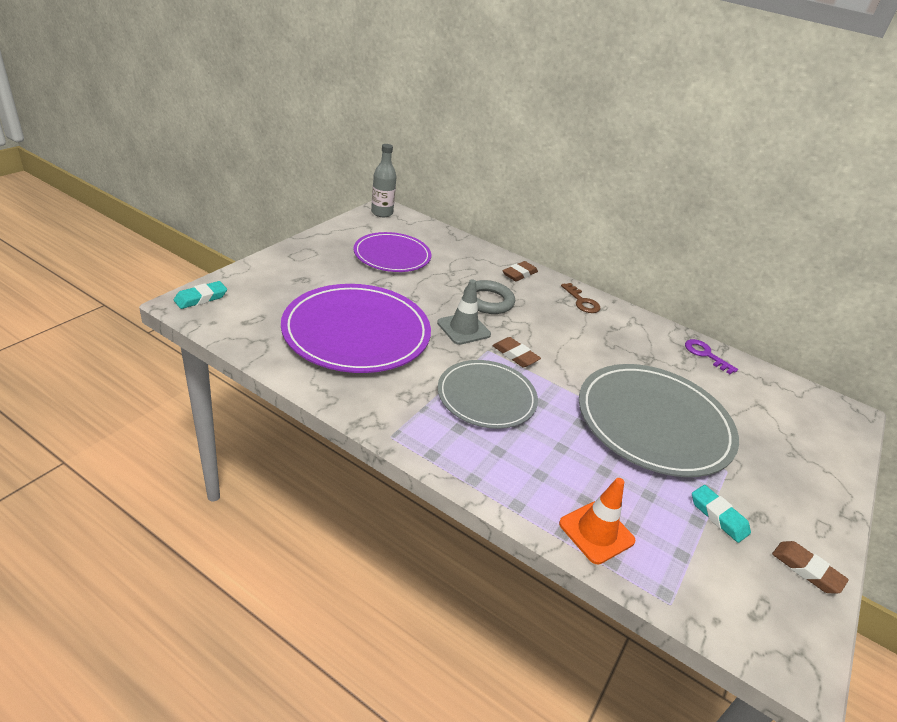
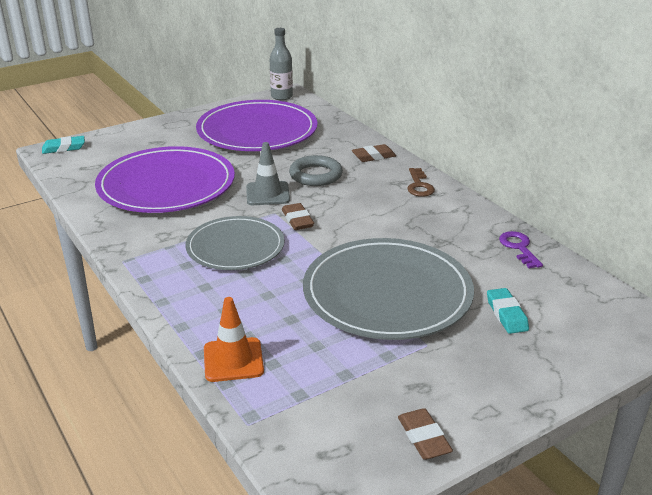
camera: 30 degrees right, 5 degrees down
(392, 255) = (257, 131): purple plate -> purple plate, size x1.58
(718, 516) = (373, 376): turquoise eraser -> turquoise eraser (506, 314)

